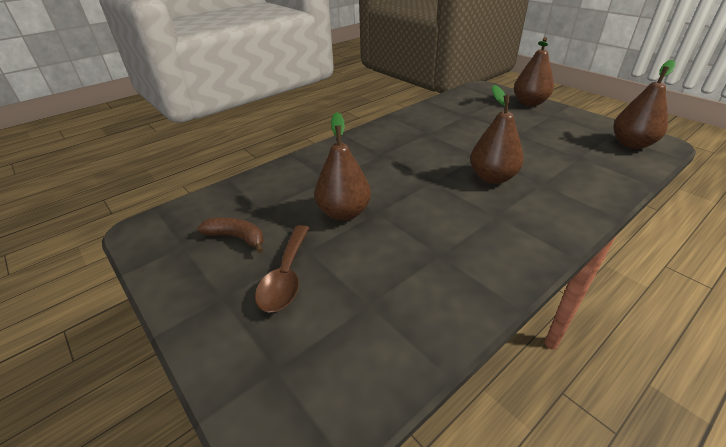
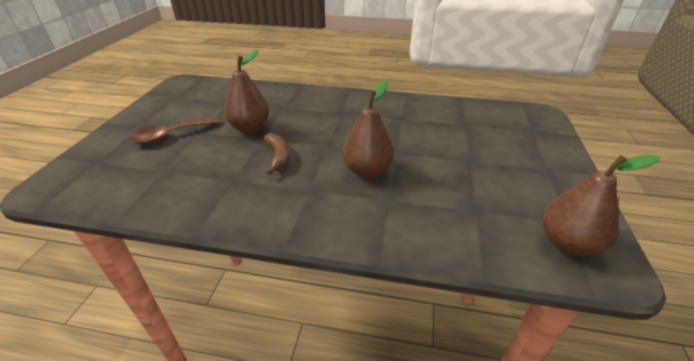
camera: 50 degrees right, 0 degrees up
(237, 237) = (194, 107): brown banana -> brown banana (278, 157)
(529, 103) = (554, 148): brown pear -> none

